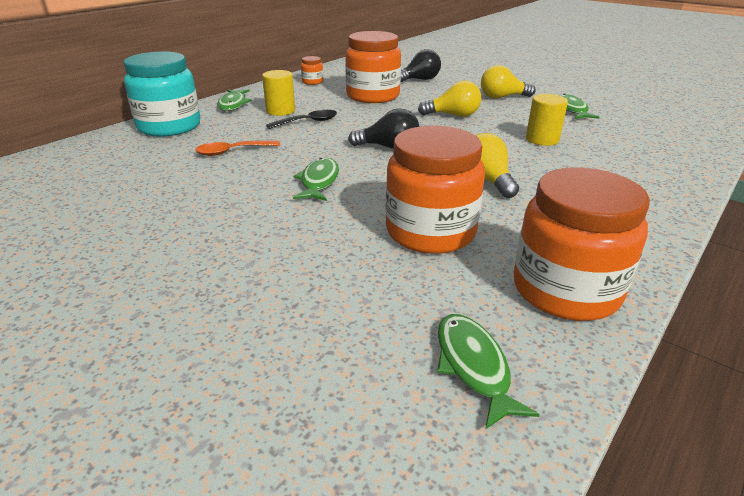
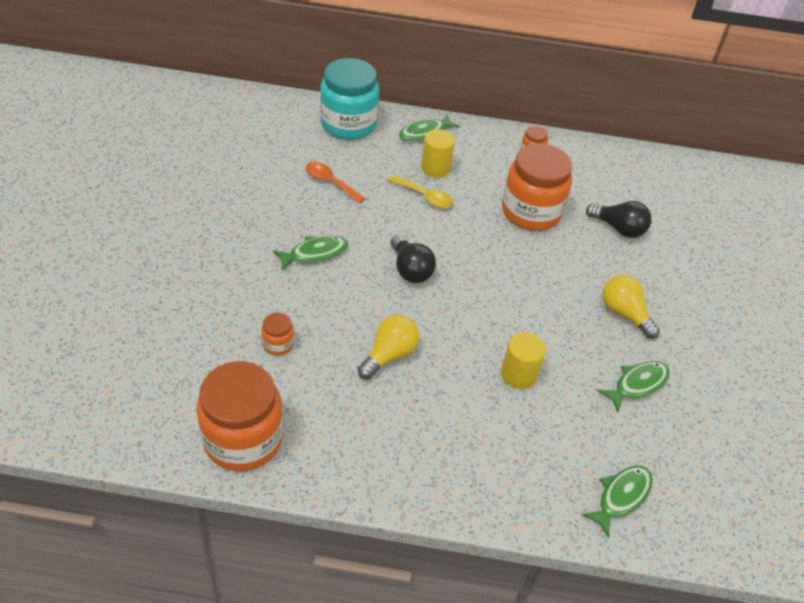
camera: 55 degrees right, 15 degrees up
(308, 122) = (425, 196): black spoon -> yellow spoon
(430, 232) = (278, 344): orange jar -> orange jar, size x0.43
(453, 115) = (529, 289): yellow light bulb -> none
(473, 366) = (140, 408): green fish -> green fish (621, 497)

